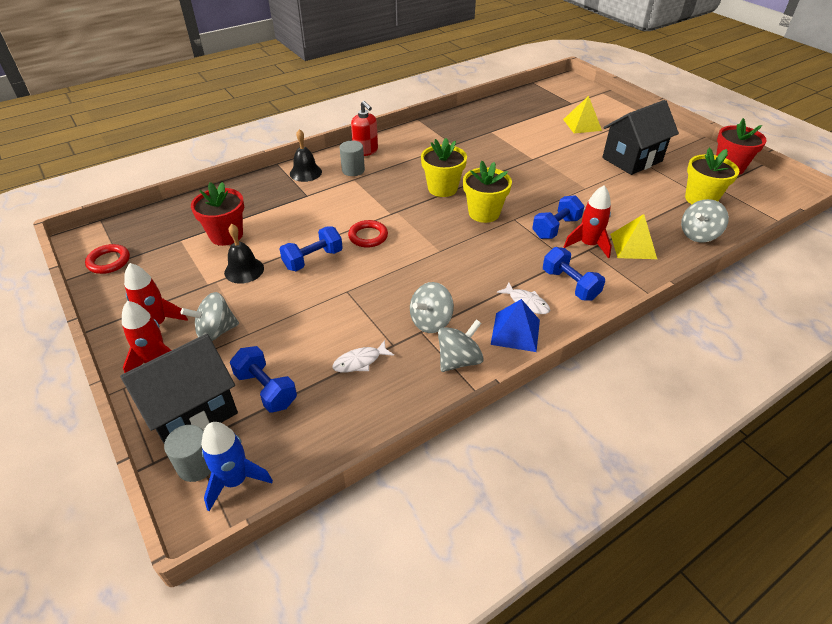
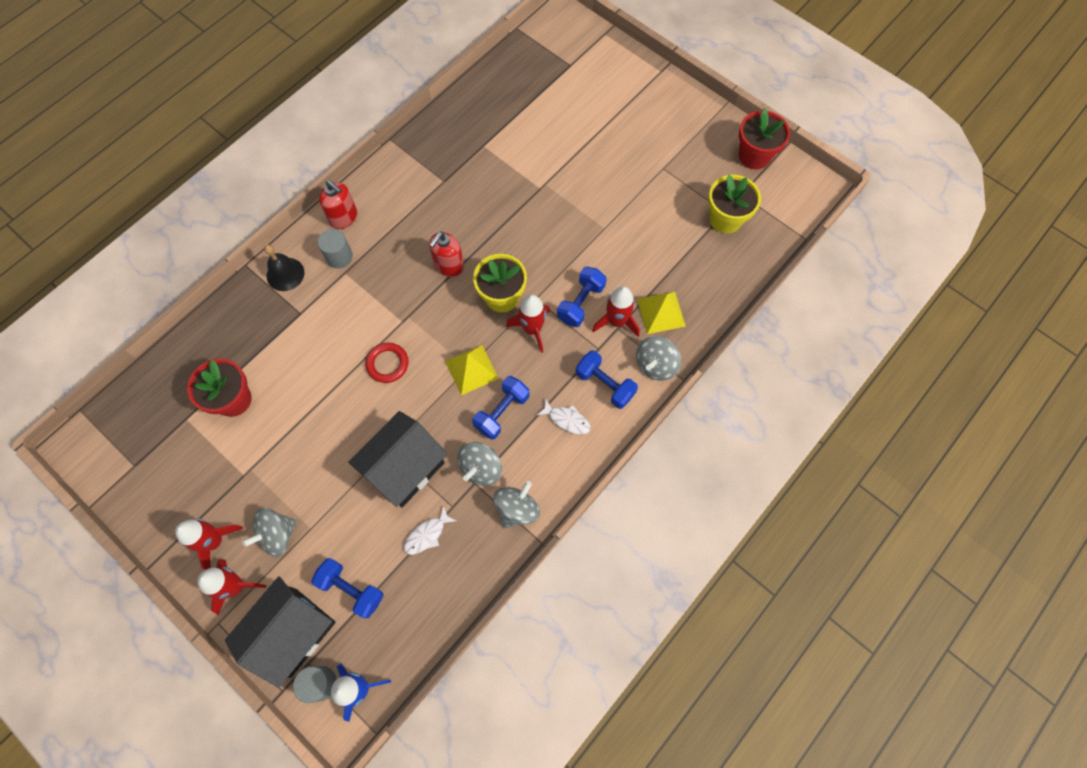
camera: 15 degrees left, 25 degrees up
(109, 261) = (122, 470): red ring -> none
(244, 270) = (273, 446): black bell -> none
(313, 259) = (340, 413): blue dumbbell -> blue dumbbell (502, 412)
(442, 188) = (449, 265): yellow flower pot -> red soap dispenser
(506, 237) = (532, 329): none -> red rocket
(515, 332) = (562, 460): blue pyramid -> none
(582, 124) = (587, 108): yellow pyramid -> yellow pyramid (471, 369)
(632, 159) = (650, 165): black house -> black house (405, 468)
(698, 235) = (724, 279): grey spinning top -> grey spinning top (655, 365)

